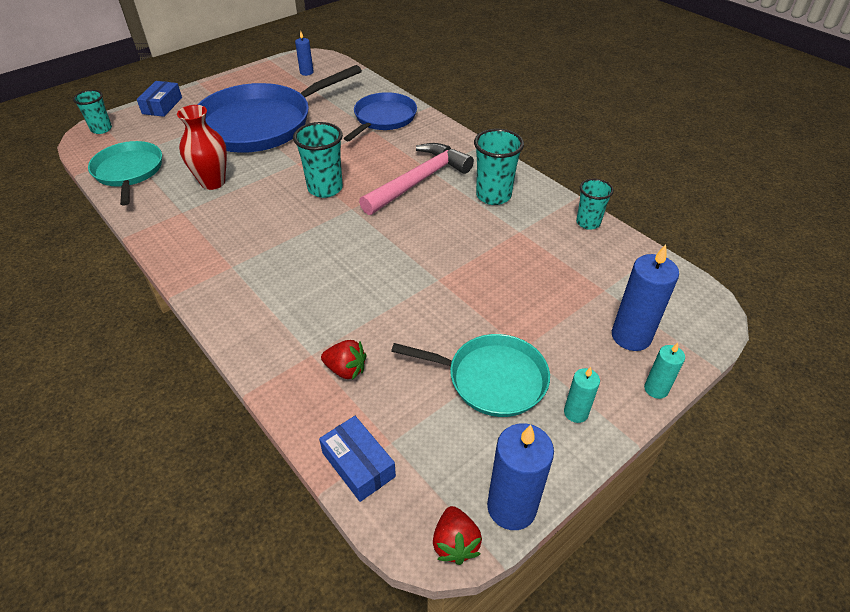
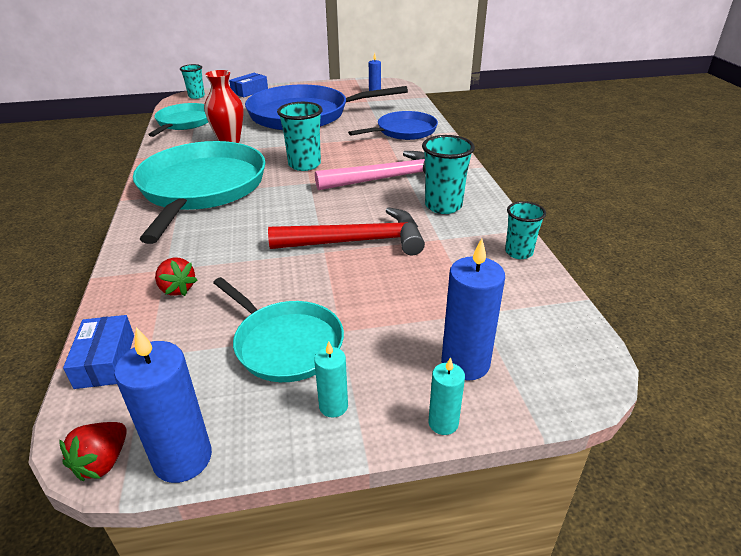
camera: 30 degrees right, 10 degrees down
(247, 251) = (201, 188): none -> turquoise pan
(455, 259) = (356, 241): none -> red hammer

